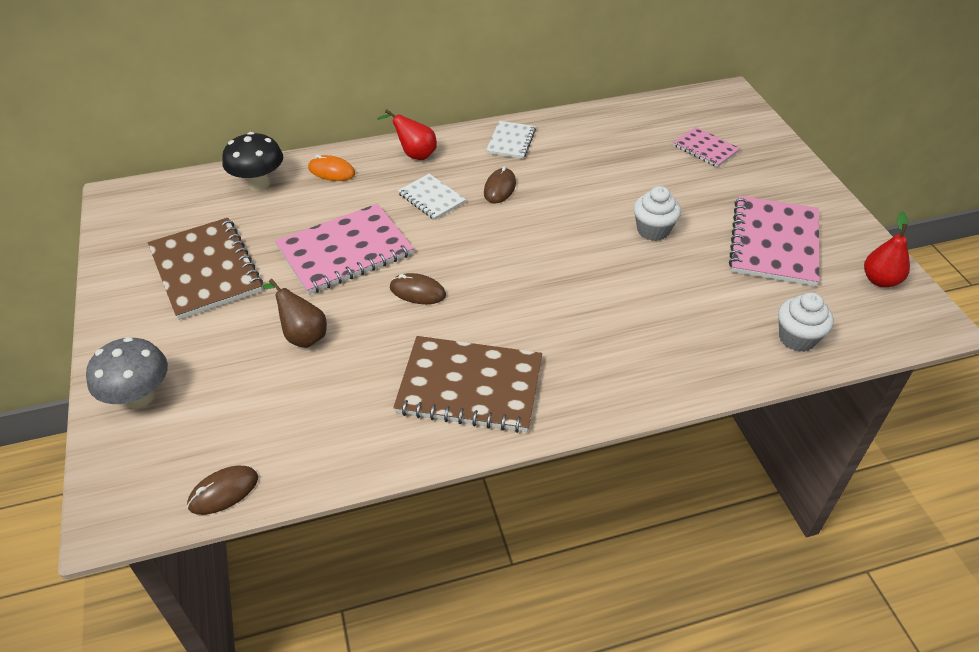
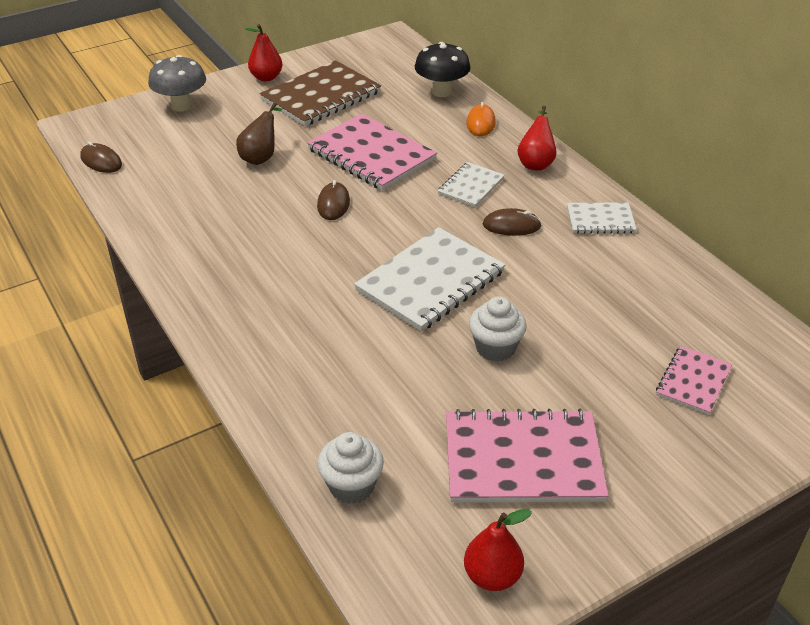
camera: 75 degrees right, 5 degrees down
(128, 309) = (266, 77): none -> red pear
(470, 386) = (224, 254): brown notebook -> none
(560, 249) = (430, 281): none -> white notebook

